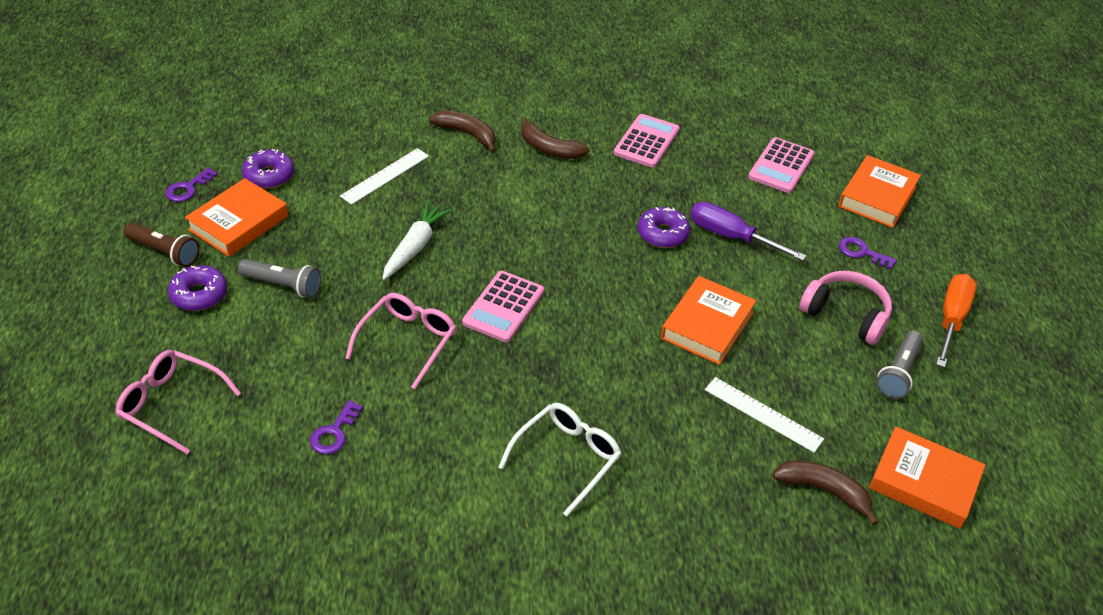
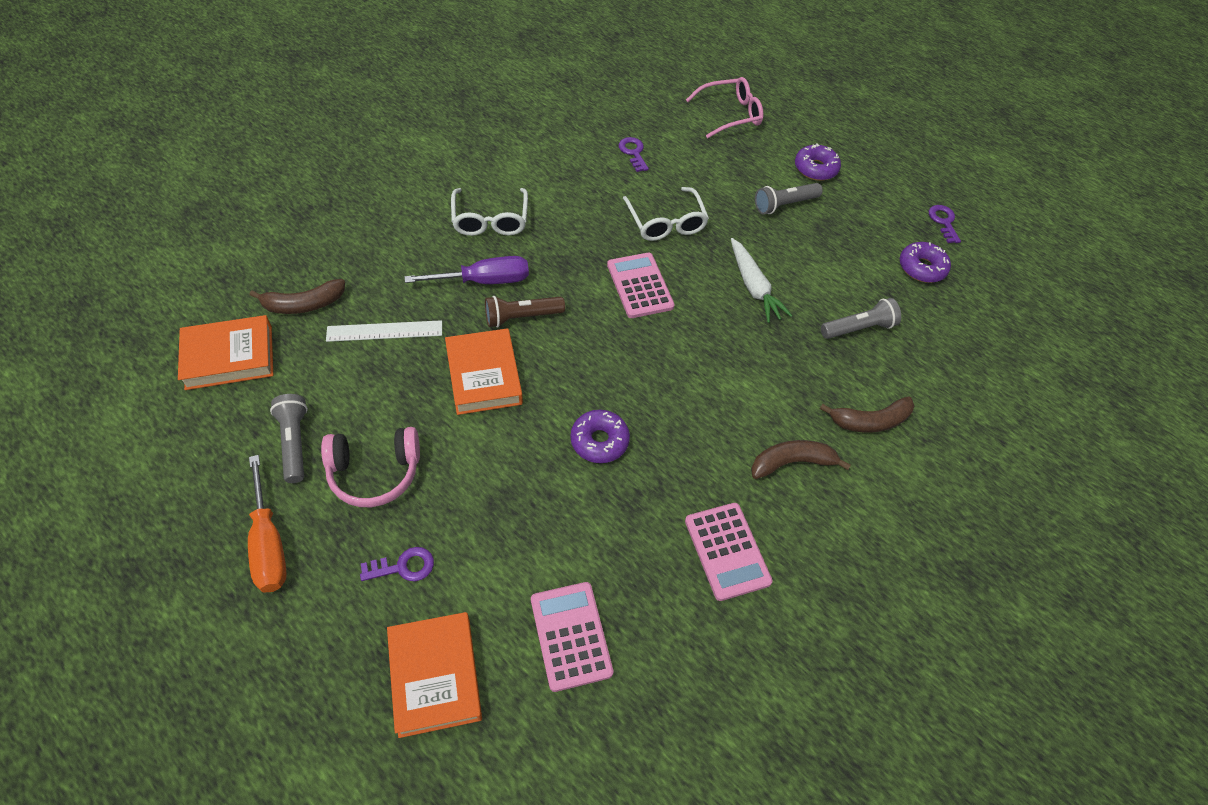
camera: 135 degrees right, 10 degrees up
(164, 252) = (876, 177): brown flashlight -> brown flashlight (521, 317)
(238, 223) = (875, 222): orange book -> none
(385, 176) = (858, 328): white ruler -> grey flashlight
(407, 342) = (666, 222): pink glasses -> white glasses
(732, 237) = (539, 486): purple screwdriver -> purple screwdriver (483, 281)

